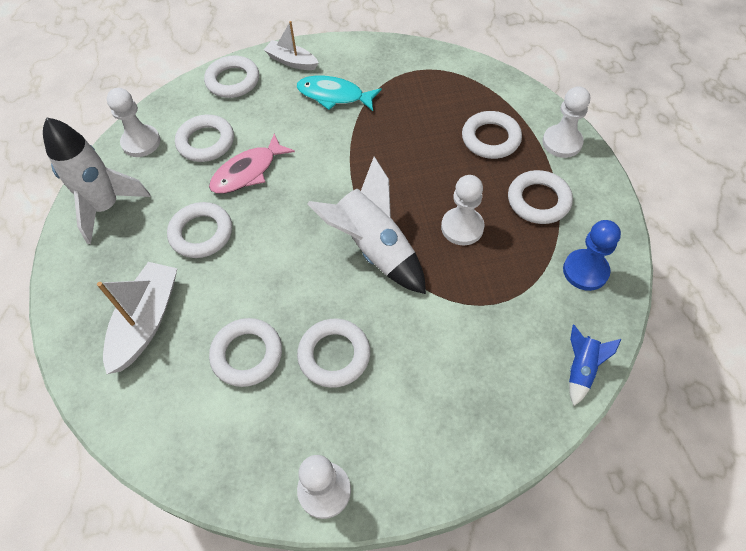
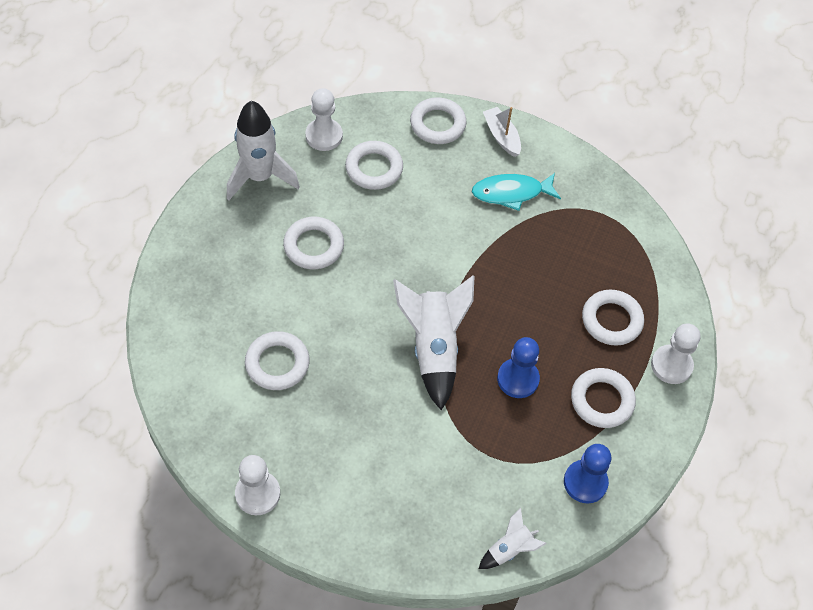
camera: 30 degrees right, 0 degrees up
(146, 321) = (226, 289): white boat -> none
(248, 172) = (387, 217): pink fish -> none
(334, 96) = (511, 193): turquoise fish -> turquoise fish turned 60 degrees counterclockwise
(334, 355) = (337, 408): white ring -> none
(462, 227) = (518, 379): white pawn -> blue pawn
(581, 369) = (509, 549): blue rocket -> white rocket

